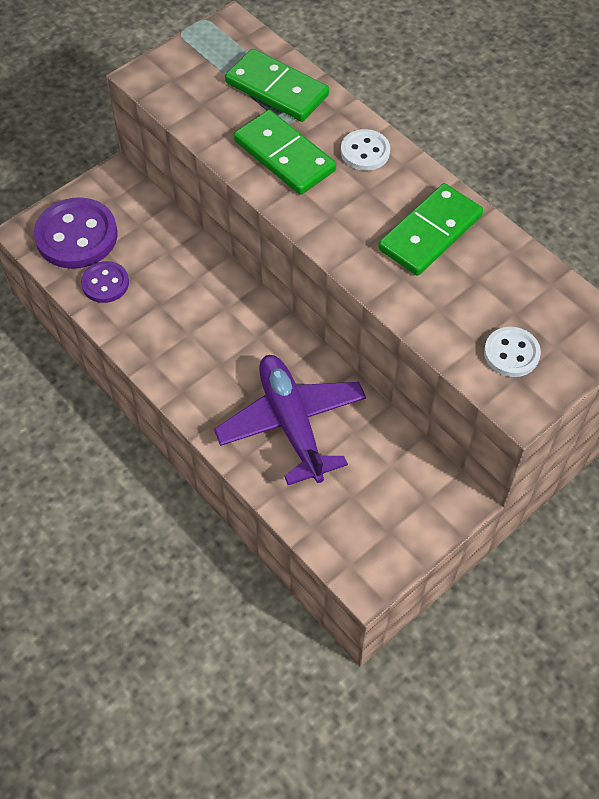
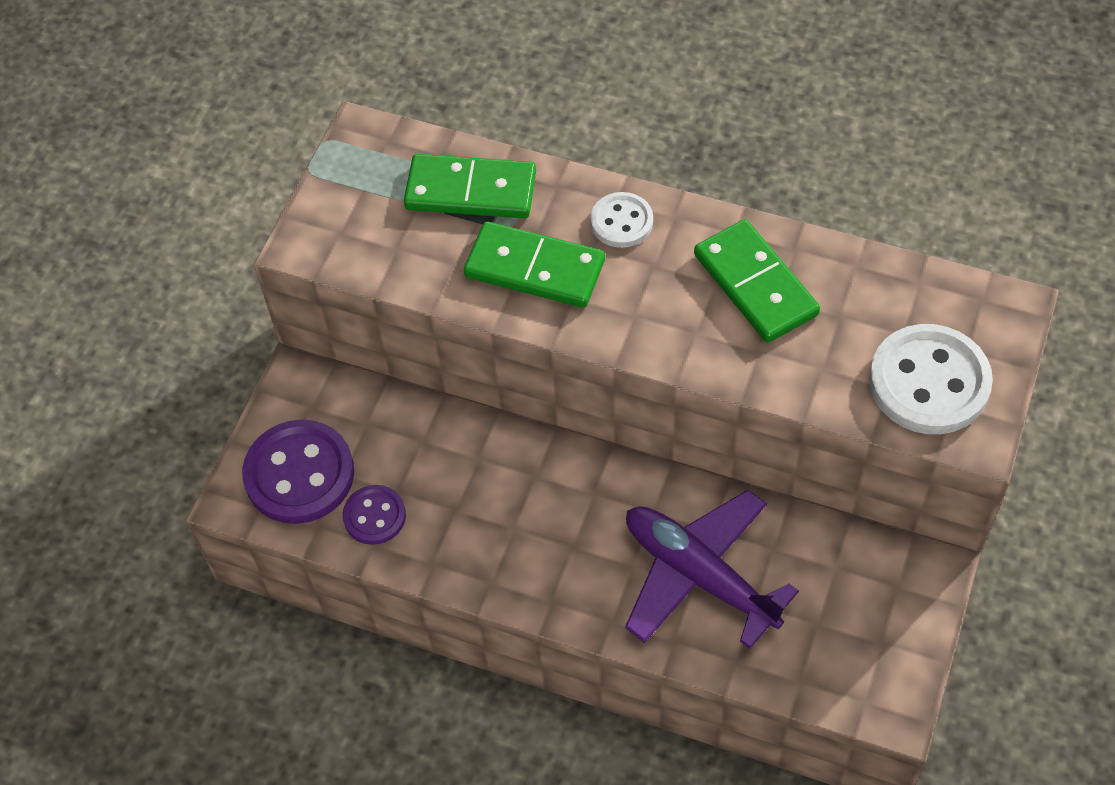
camera: 25 degrees left, 0 degrees up
(430, 232) = (755, 285): green domino -> green domino turned 45 degrees counterclockwise
(511, 353) = (929, 382): white button -> white button, size x1.78

